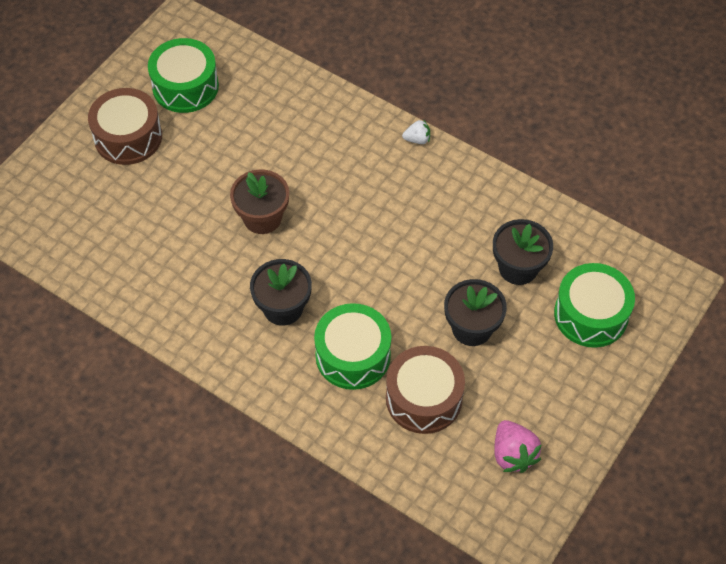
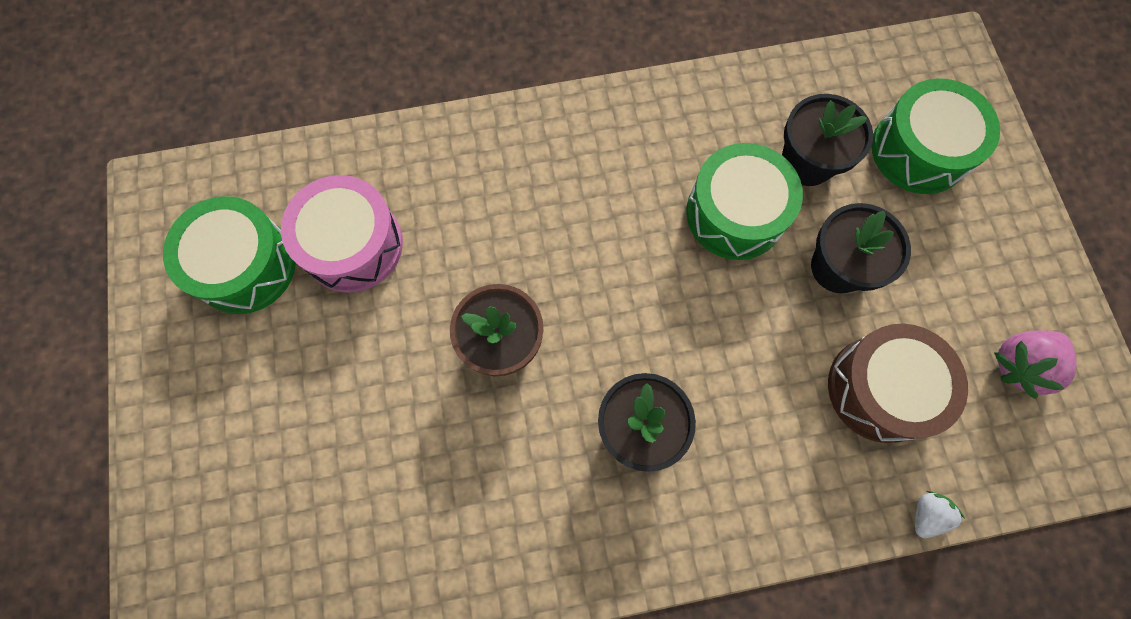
camera: 45 degrees left, 15 degrees up
(128, 137) = (241, 388): brown drum -> none
(243, 117) = (353, 245): none -> pink drum
(353, 355) = (765, 411): green drum -> green drum (735, 213)
(417, 139) = (564, 110): white strawberry -> white strawberry (926, 514)
(513, 454) = (1019, 364): pink strawberry -> pink strawberry turned 120 degrees clockwise

